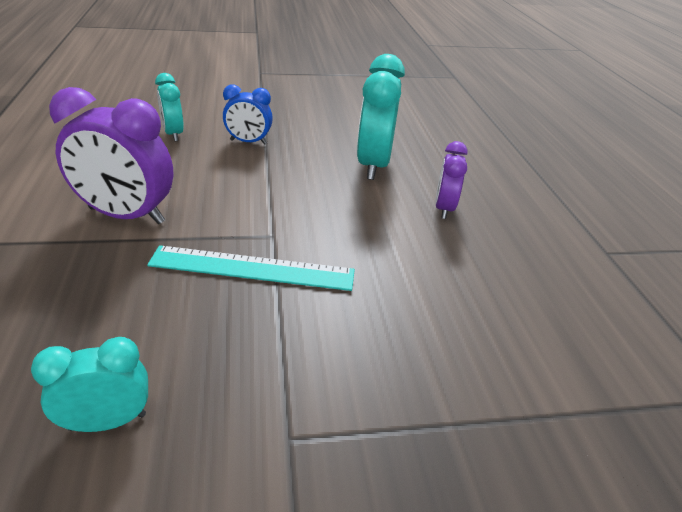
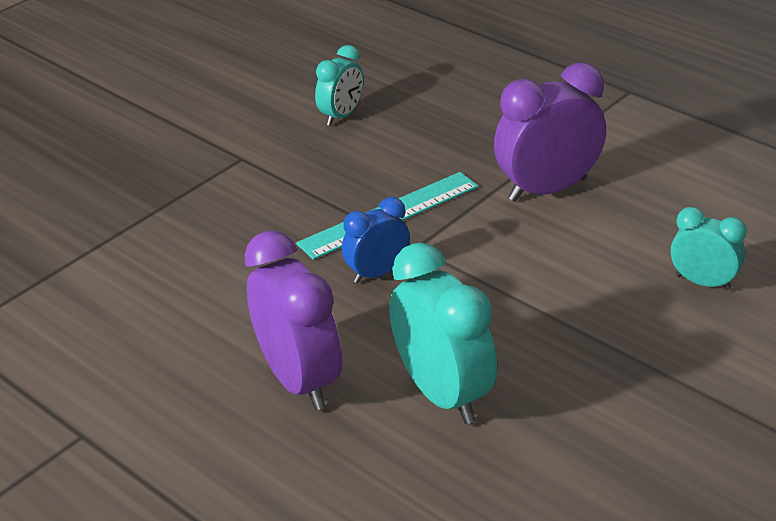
camera: 145 degrees right, 0 degrees up
(248, 142) = (619, 328): blue clock -> blue clock (377, 273)
(444, 208) = (299, 380): purple clock -> purple clock, size x1.73

